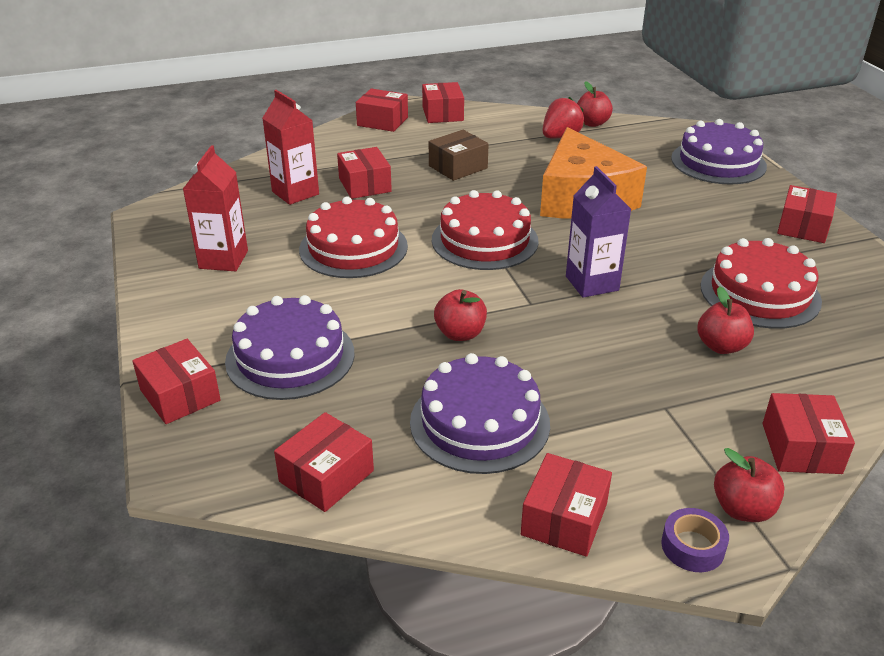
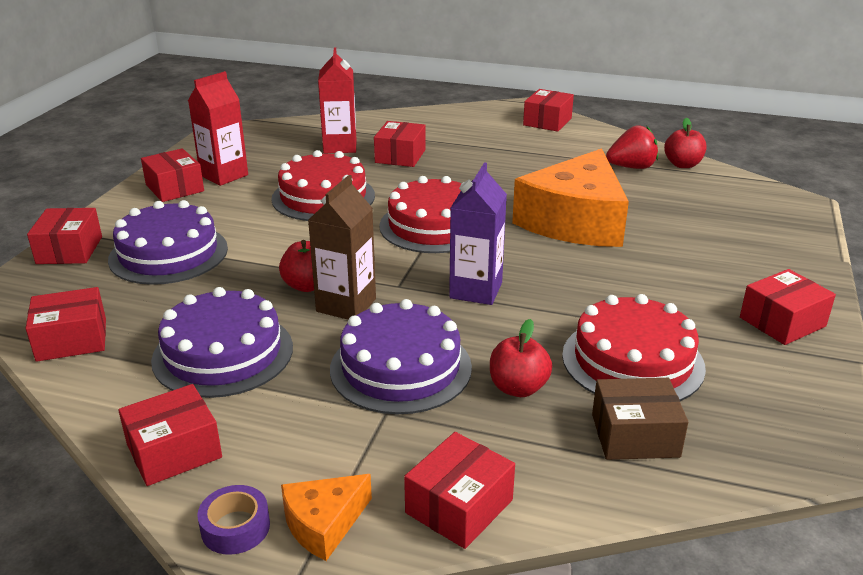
camera: 35 degrees right, 5 degrees down
(382, 121) = (486, 114): red box -> red box (174, 188)
(458, 167) = (497, 165): brown box -> brown box (635, 435)
(515, 337) = (346, 305): none -> brown carton
(718, 162) = (772, 234): purple cake -> purple cake (400, 367)
(743, 509) = (324, 524): red apple -> orange cheese

